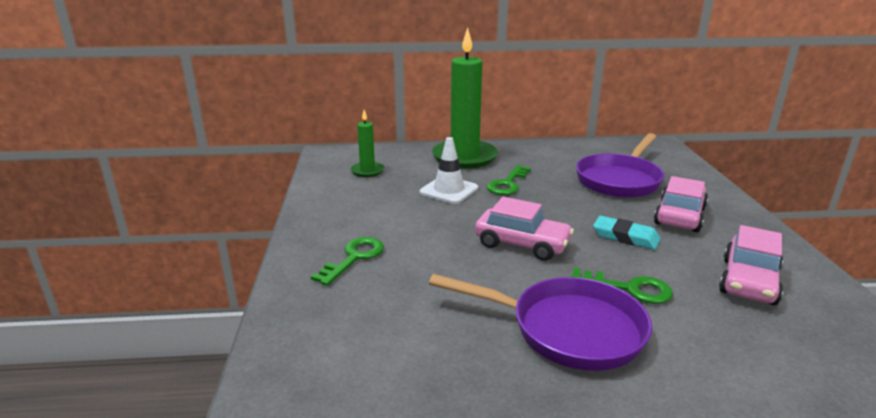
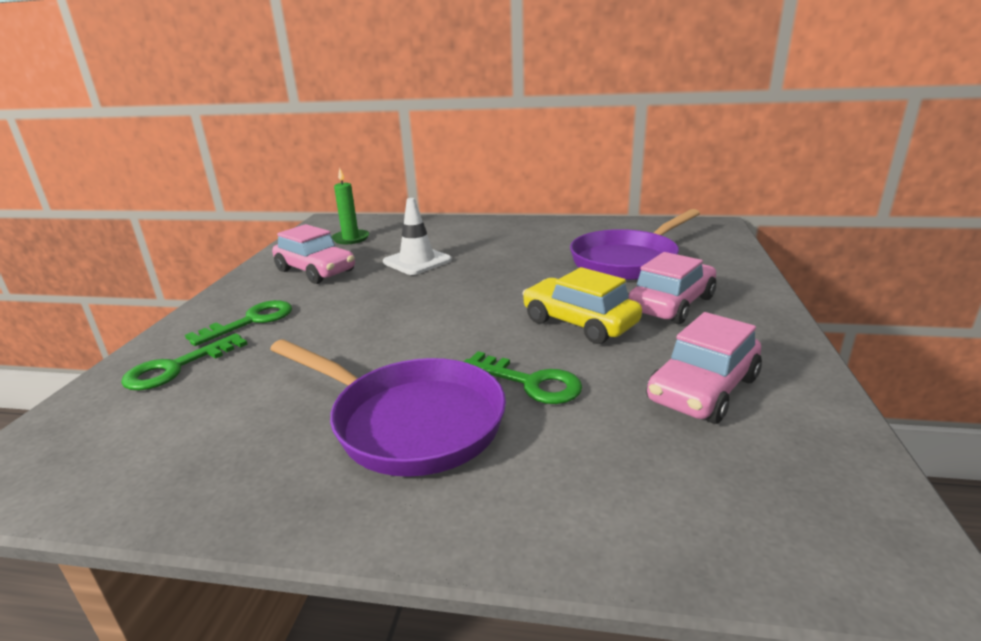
camera: 15 degrees right, 0 degrees up
(464, 157) = (466, 230): green candle -> none
(507, 184) = (488, 258): green key -> green key (176, 368)
(522, 244) = (445, 321): pink car -> pink car (316, 271)
(625, 237) = (579, 323): turquoise eraser -> yellow car

